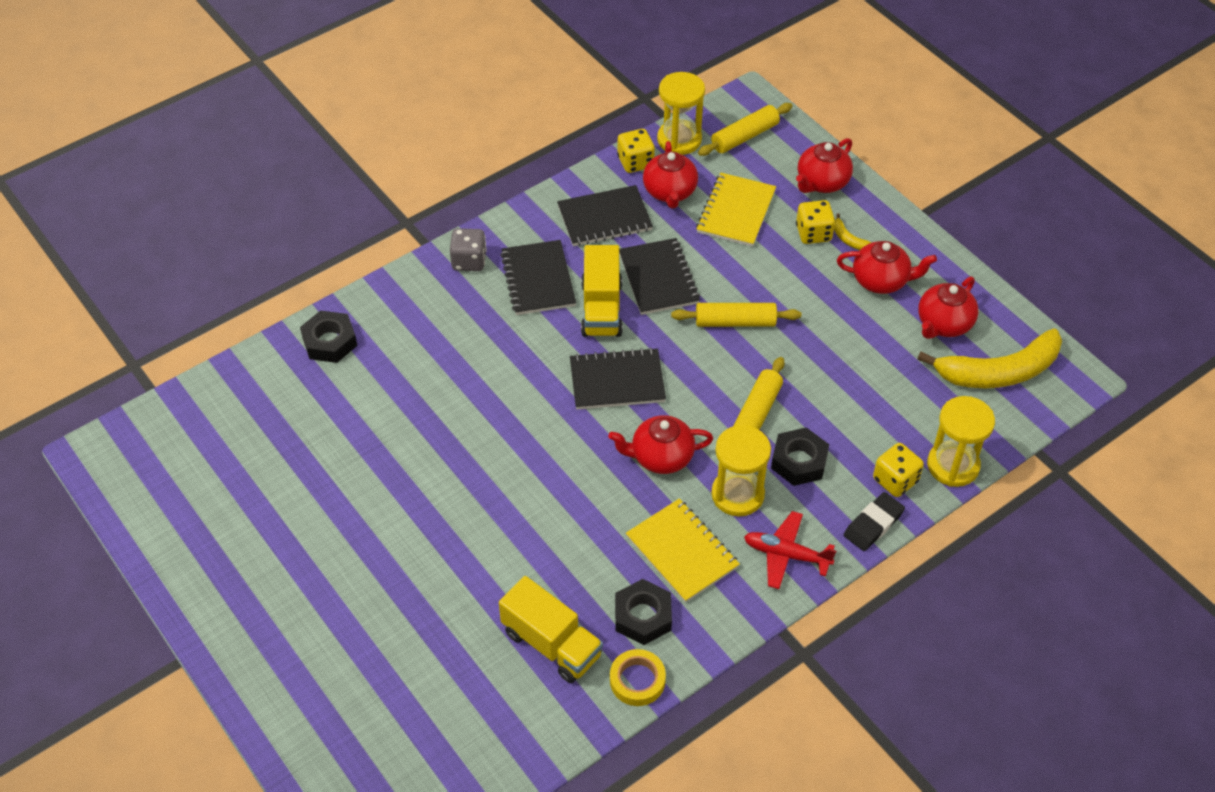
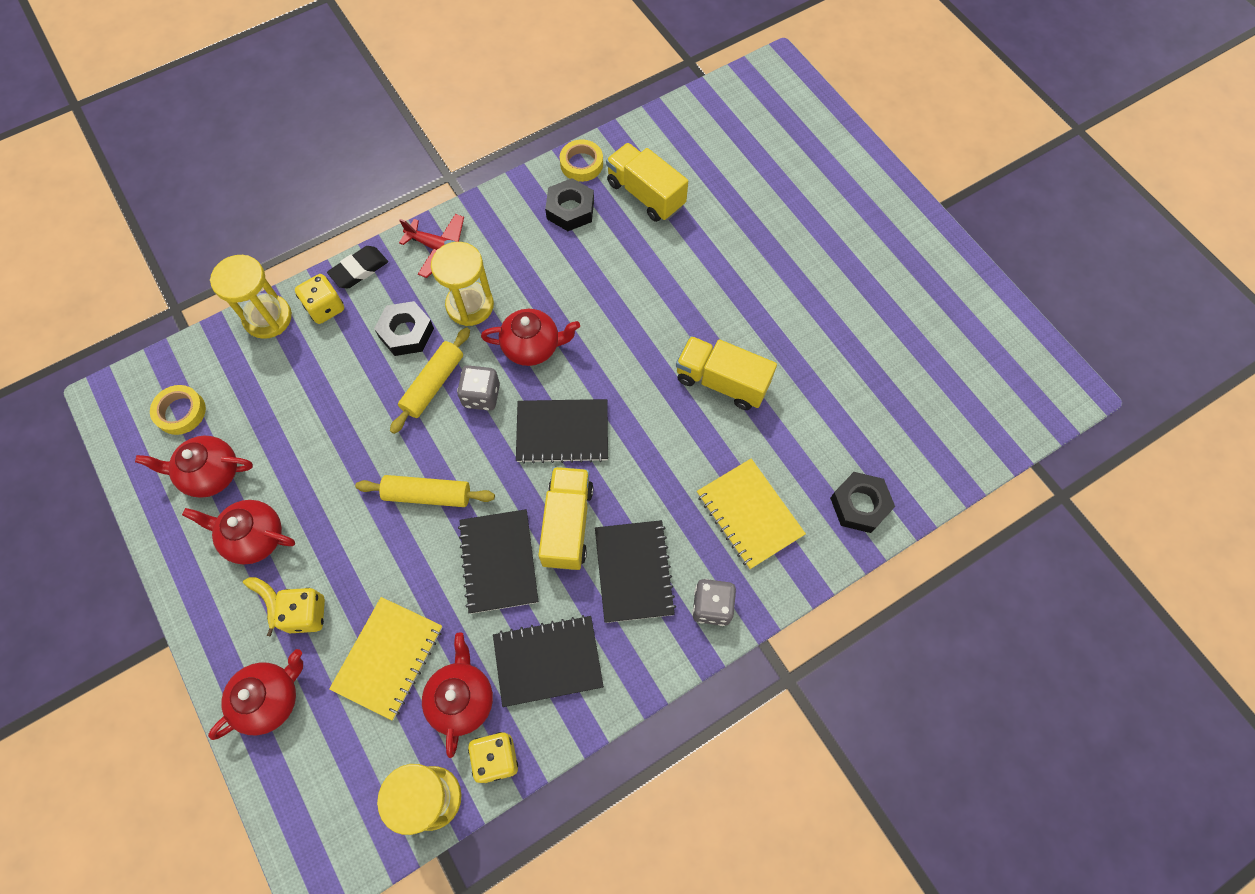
camera: 175 degrees left, 15 degrees up
(458, 437) = (722, 382): none -> yellow truck
(682, 552) = (529, 258): yellow notebook -> yellow notebook (749, 514)
(704, 407) = (481, 396): none -> grey dice
(744, 136) = (344, 796): yellow rolling pin -> none
(943, 324) = (211, 474): red teapot -> red teapot turned 135 degrees counterclockwise
(998, 372) = (181, 412): yellow banana -> yellow tape

